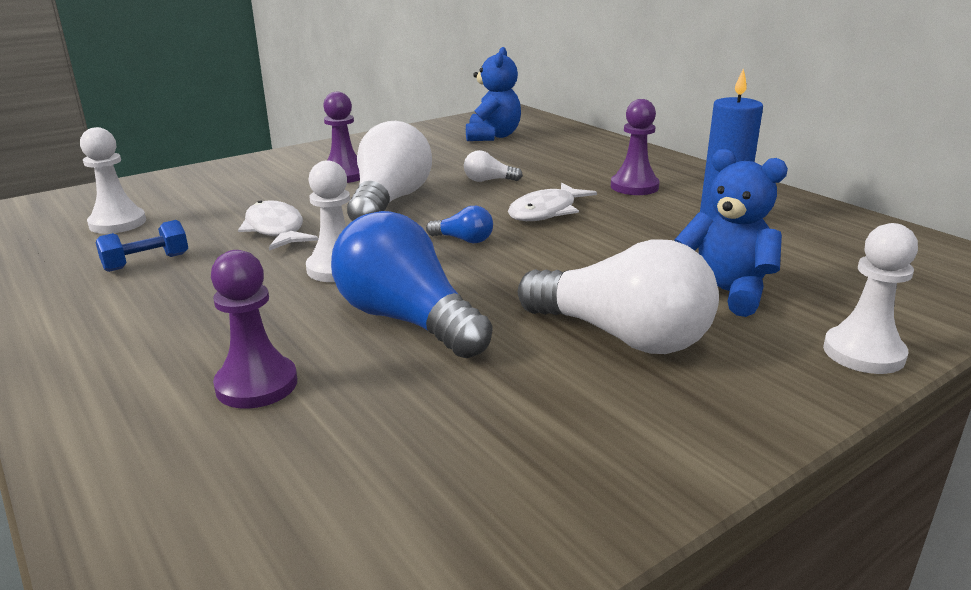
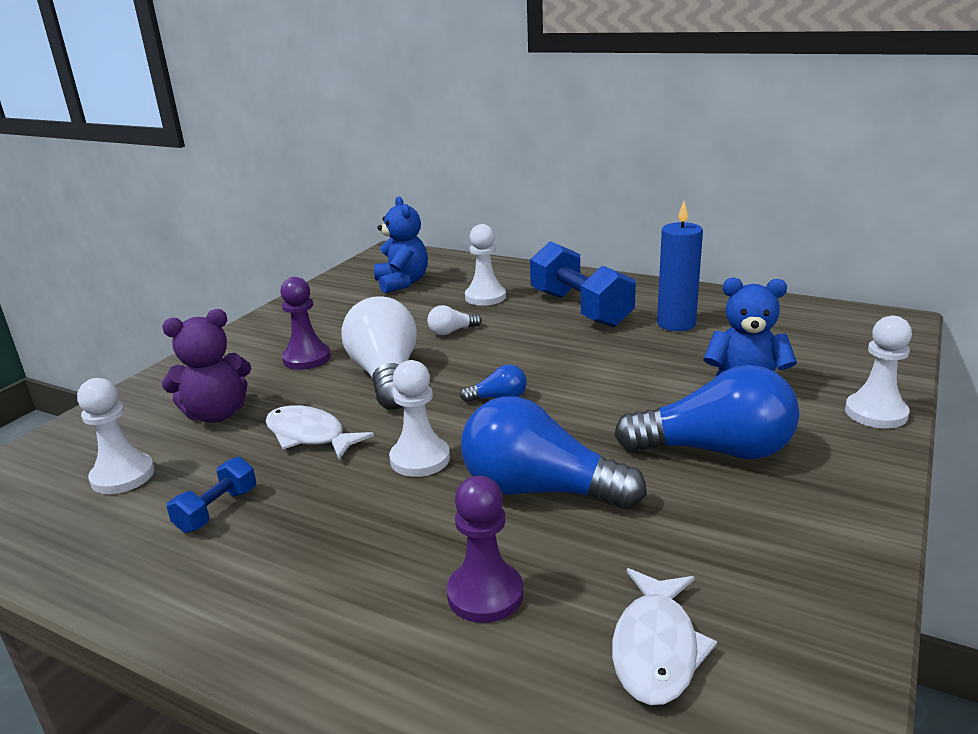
camera: 25 degrees left, 0 degrees up
(230, 198) = (217, 414): none -> purple teddy bear
(546, 212) = (536, 351): white fish -> white fish (656, 648)
(553, 160) = (485, 297): none -> white pawn
(621, 336) = (715, 450): white light bulb -> blue light bulb
(634, 187) = (580, 309): purple pawn -> blue dumbbell

